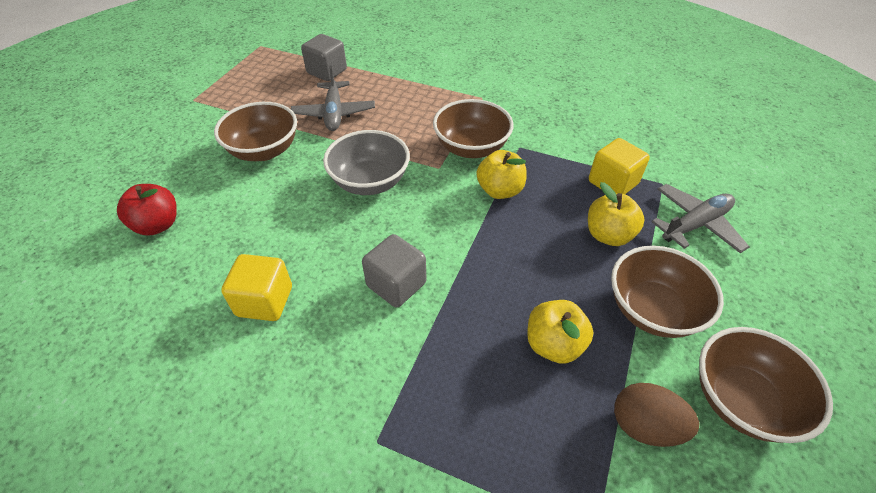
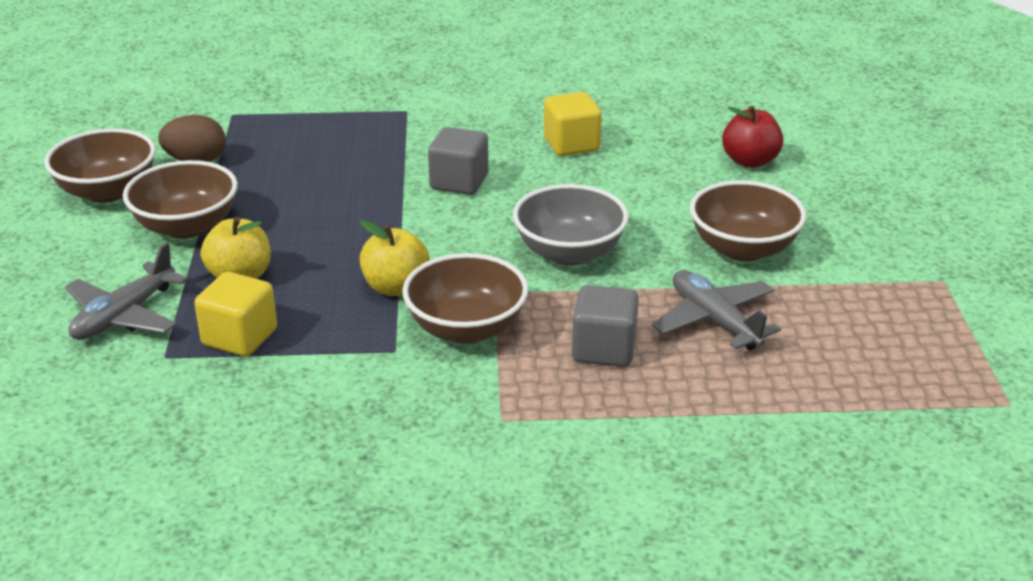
camera: 155 degrees right, 15 degrees down
(327, 71) = (817, 387): grey cube -> grey cube (604, 349)
(554, 344) = (284, 183): yellow apple -> none

